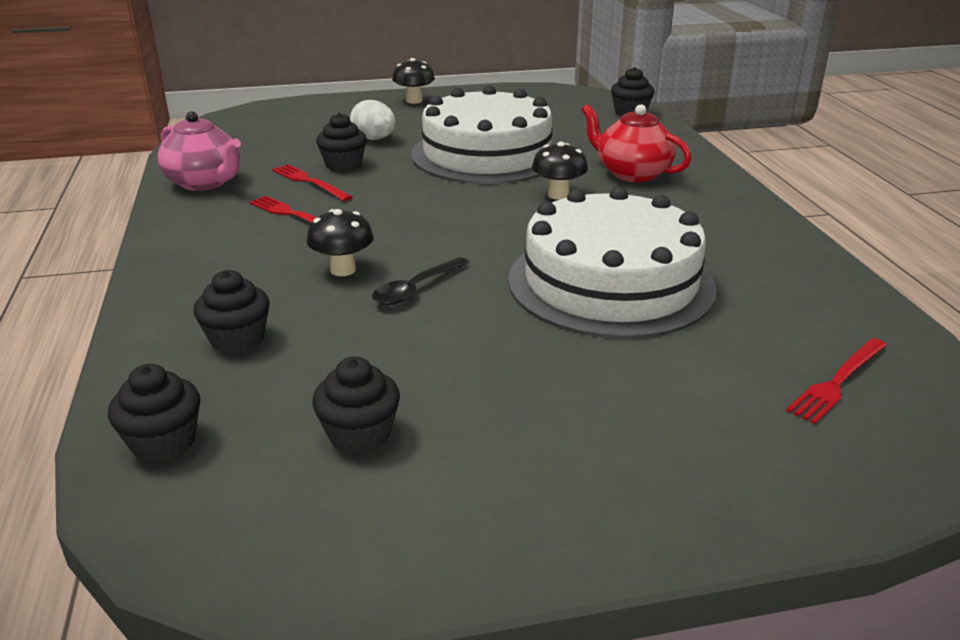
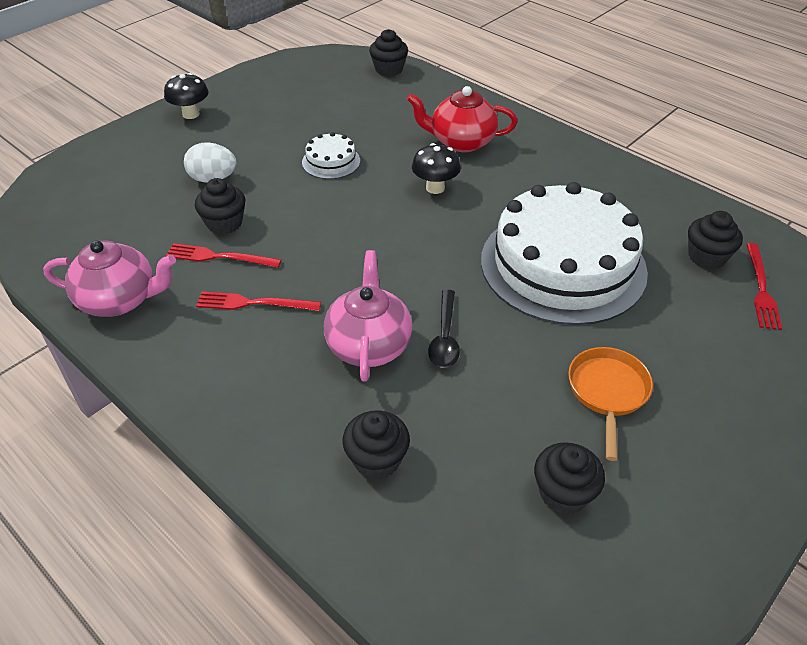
camera: 35 degrees left, 15 degrees up
(163, 442) = (447, 585): black cupcake -> black cupcake (706, 256)
(343, 270) = (369, 345): black mushroom -> pink teapot
(487, 154) = (331, 161): white cake -> white cake, size x0.41
(517, 386) = (607, 392): none -> orange pan

